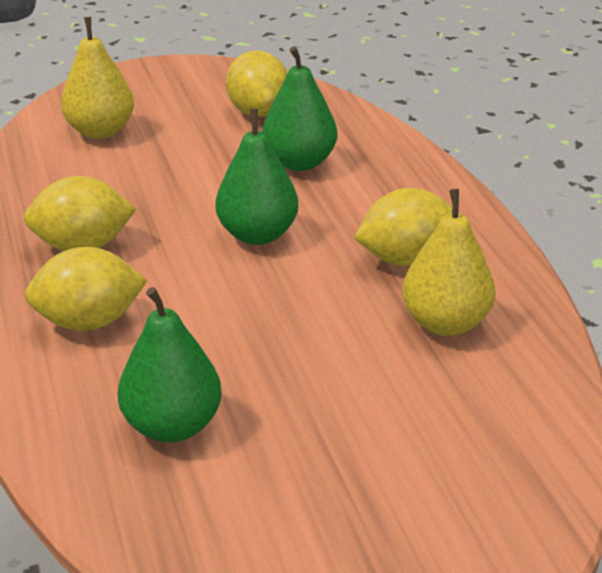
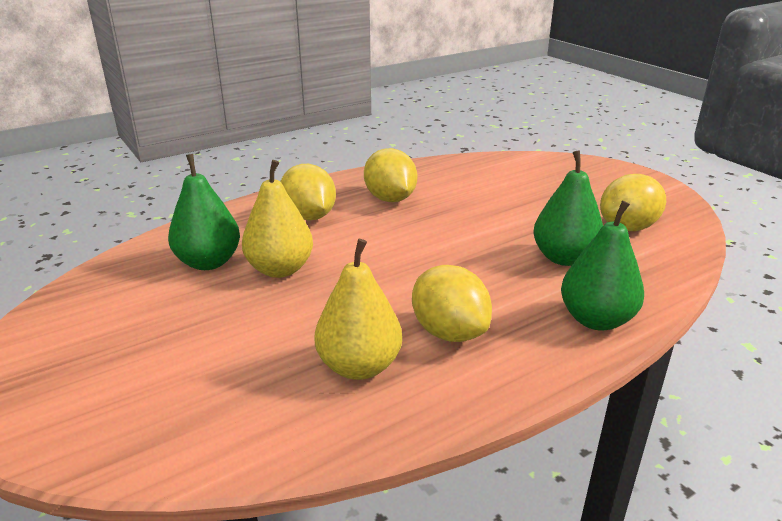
camera: 75 degrees right, 5 degrees down
(100, 131) = (534, 177): yellow pear -> yellow pear (280, 269)
(257, 234) = (442, 256): green pear -> green pear (596, 320)

